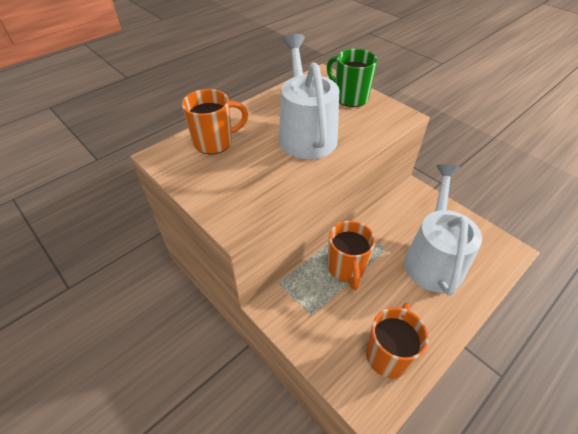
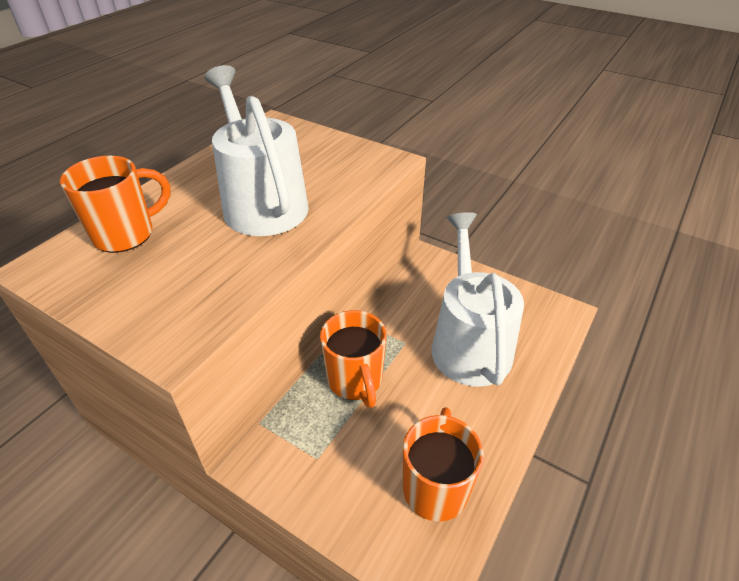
camera: 15 degrees left, 5 degrees down
(350, 97) = (316, 147): green mug -> none

